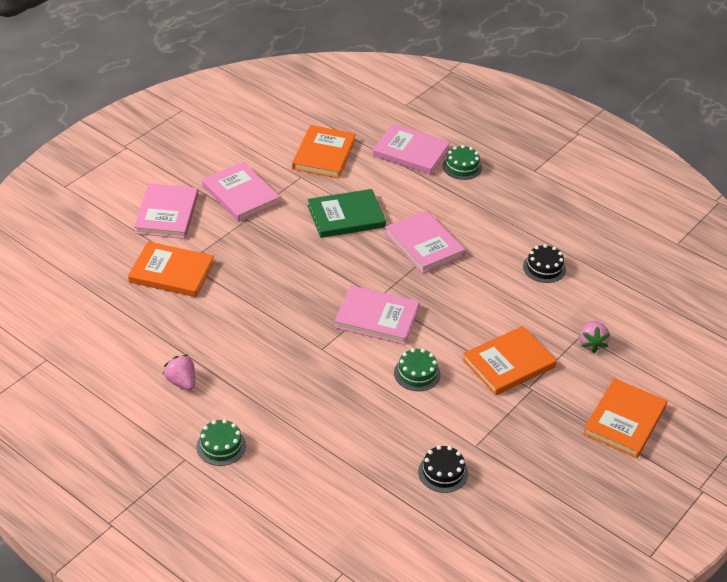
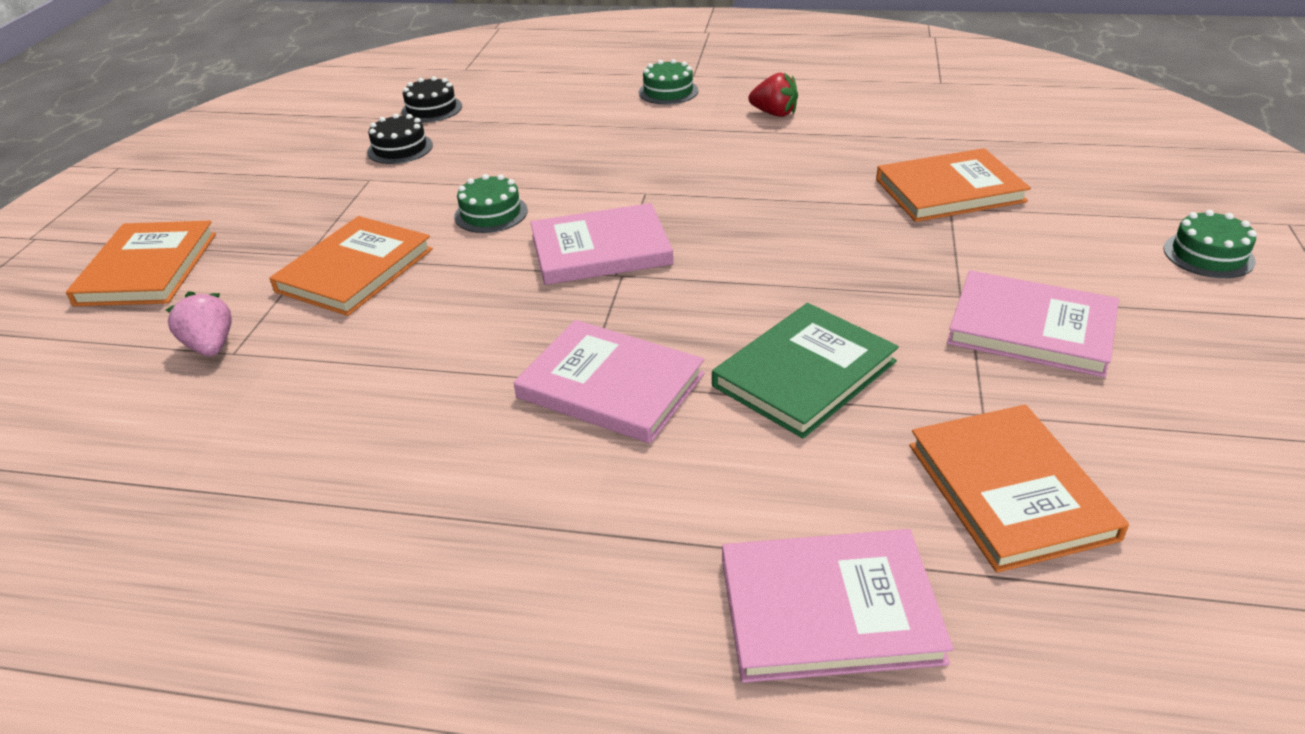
camera: 155 degrees right, 5 degrees down
(166, 214) = (1085, 250): pink book -> none
(181, 382) = (774, 113): pink strawberry -> red strawberry
(462, 167) = (662, 629): green cake -> green cake (1208, 255)
(544, 268) = (335, 443): black cake -> black cake (431, 109)

